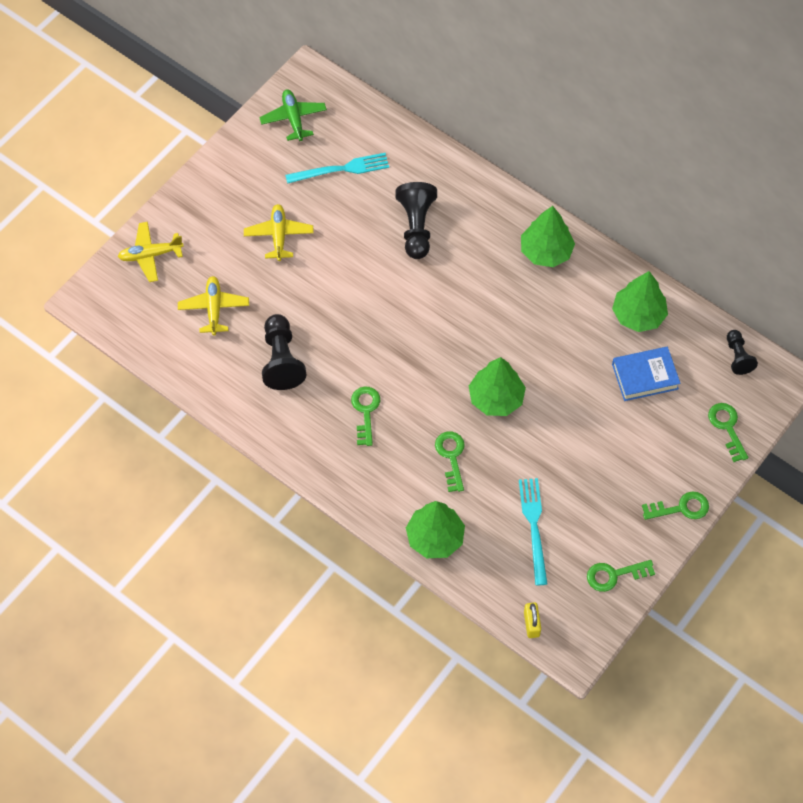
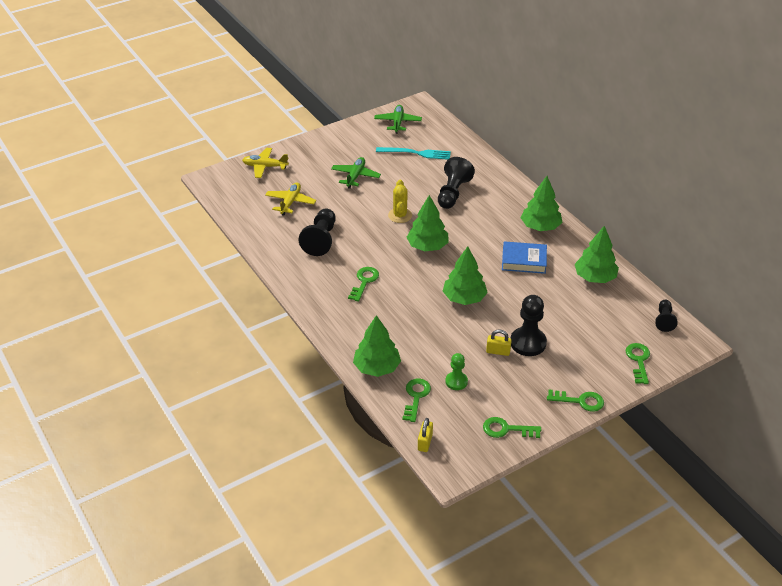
camera: 20 degrees right, 20 degrees down
(279, 235) = (355, 176): yellow plane -> green plane
(364, 287) = (400, 215): none -> yellow cactus
(419, 329) = (427, 246): none -> green tree
(451, 457) = (413, 323): green key -> green key (416, 397)
(534, 527) = (456, 381): turquoise fork -> green pawn
(565, 467) = (498, 351): none -> yellow padlock
(594, 442) = (528, 343): none -> black pawn
(645, 376) = (585, 314): blue book -> blue book (524, 261)

